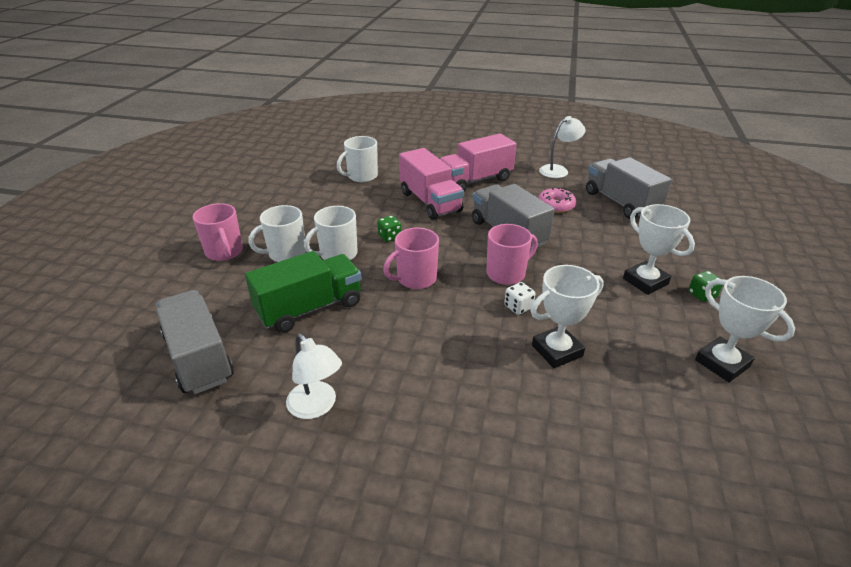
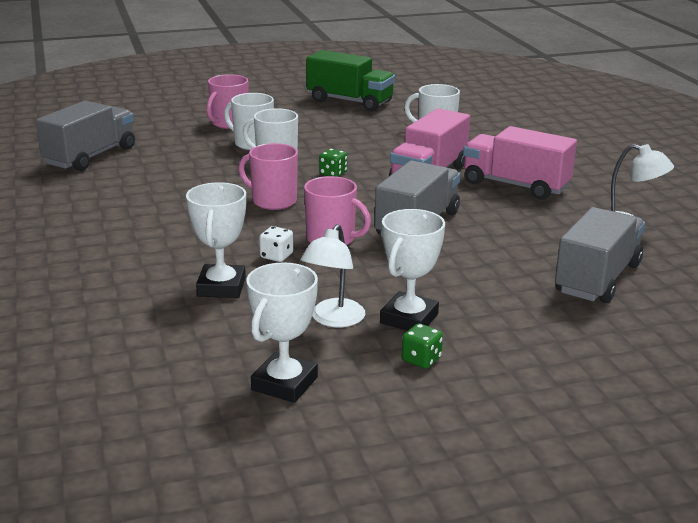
camera: 60 degrees right, 10 degrees down
(310, 308) = (184, 173): green truck -> green truck (350, 101)
(316, 407) = (67, 207): white lamp -> white lamp (333, 320)
(556, 205) = (523, 239): pink donut -> none
(557, 351) = (221, 287): white trophy -> white trophy turned 60 degrees clockwise

